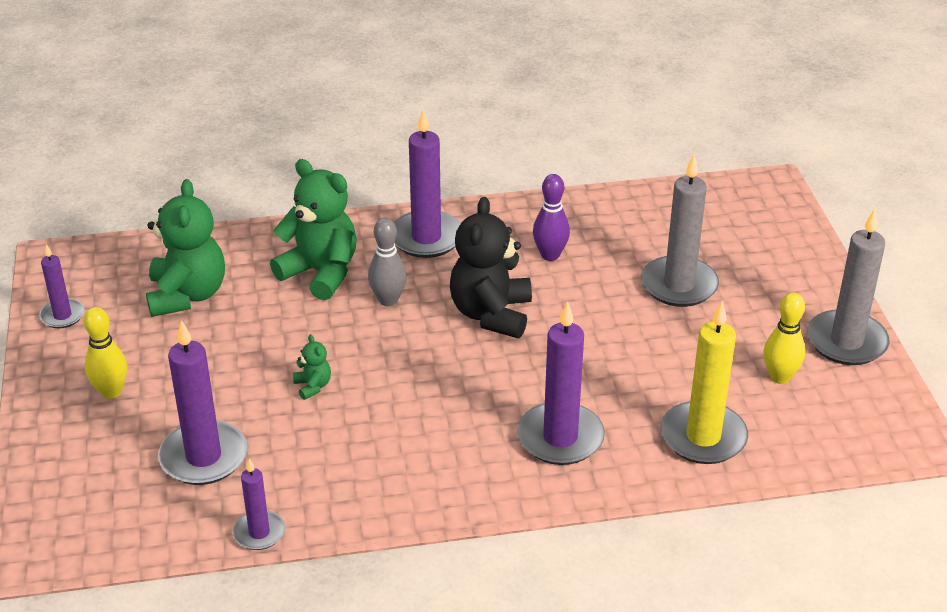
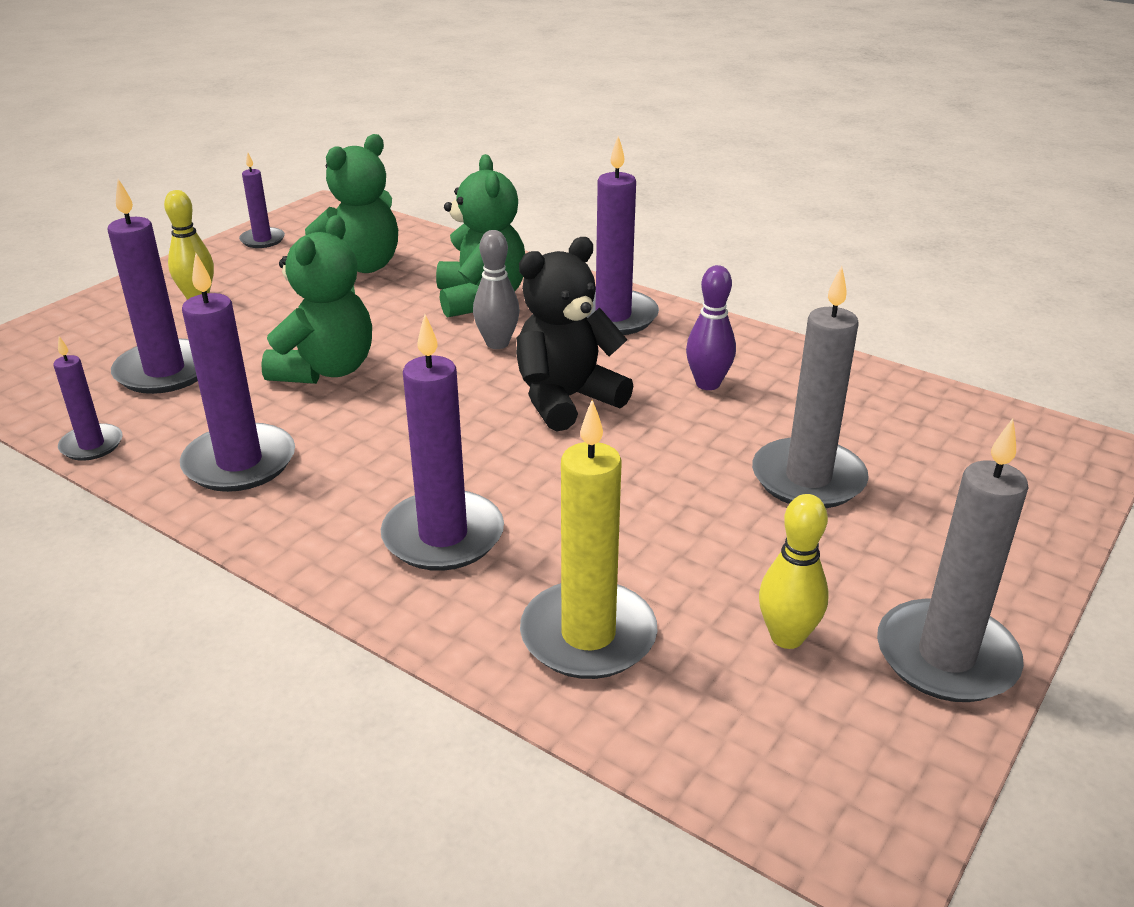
camera: 45 degrees right, 5 degrees down
(313, 386) = (326, 370): green teddy bear -> green teddy bear, size x2.30
(375, 477) = (240, 462): none -> purple candle

